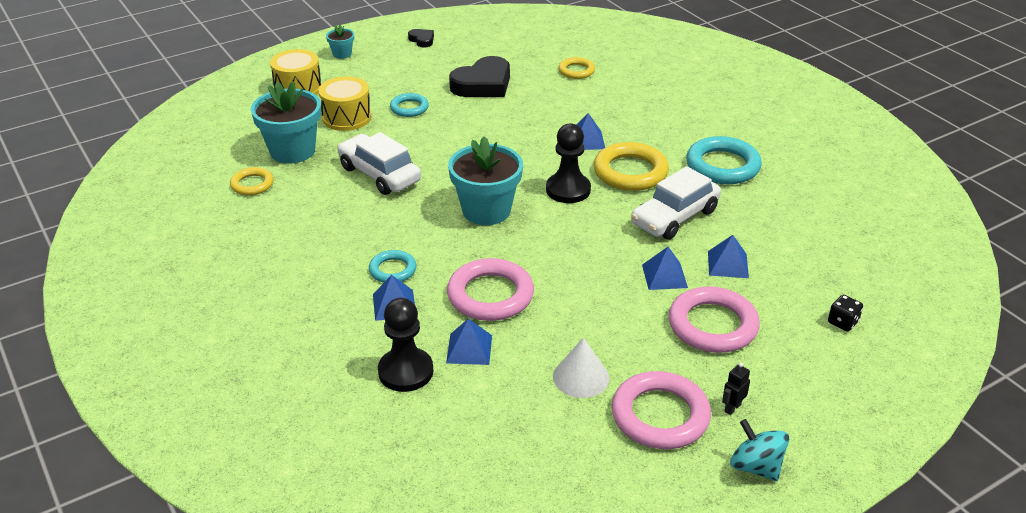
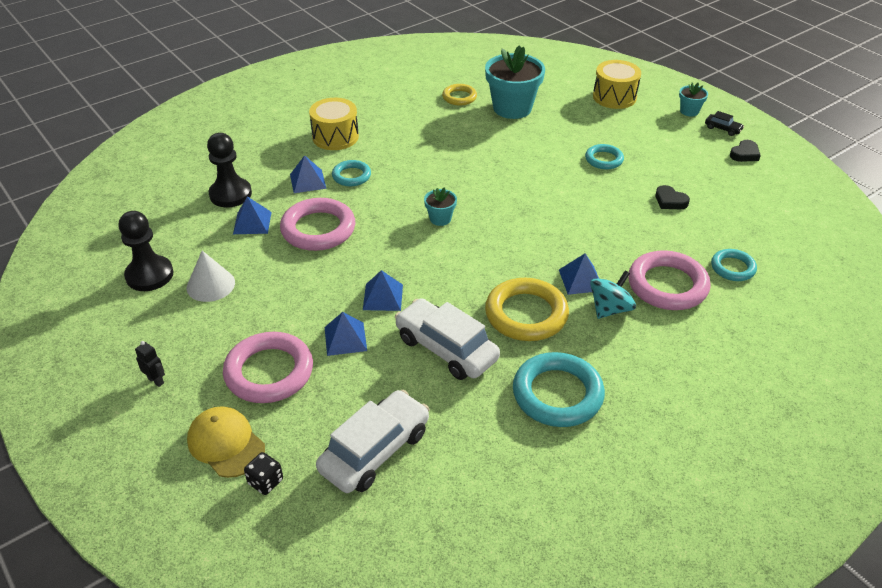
camera: 85 degrees right, 5 degrees up
(346, 117) = (574, 127): yellow drum -> yellow drum (335, 137)
(378, 43) = (722, 129): none -> black car
(379, 174) = (486, 155): white car -> white car (375, 451)
(483, 84) = (670, 201): black heart -> black heart, size x0.48
(486, 210) = (440, 219): turquoise flower pot -> turquoise flower pot, size x0.48
(568, 190) = (483, 269): black pawn -> black pawn (149, 275)
(576, 71) = (732, 268): yellow ring -> turquoise ring
(660, 415) = (156, 332): pink ring -> pink ring (667, 285)
(728, 264) = (366, 389): blue pyramid -> blue pyramid (383, 297)
(756, 467) = (83, 392): turquoise spinning top -> turquoise spinning top (610, 309)
(806, 350) = (226, 444): none -> yellow cap

